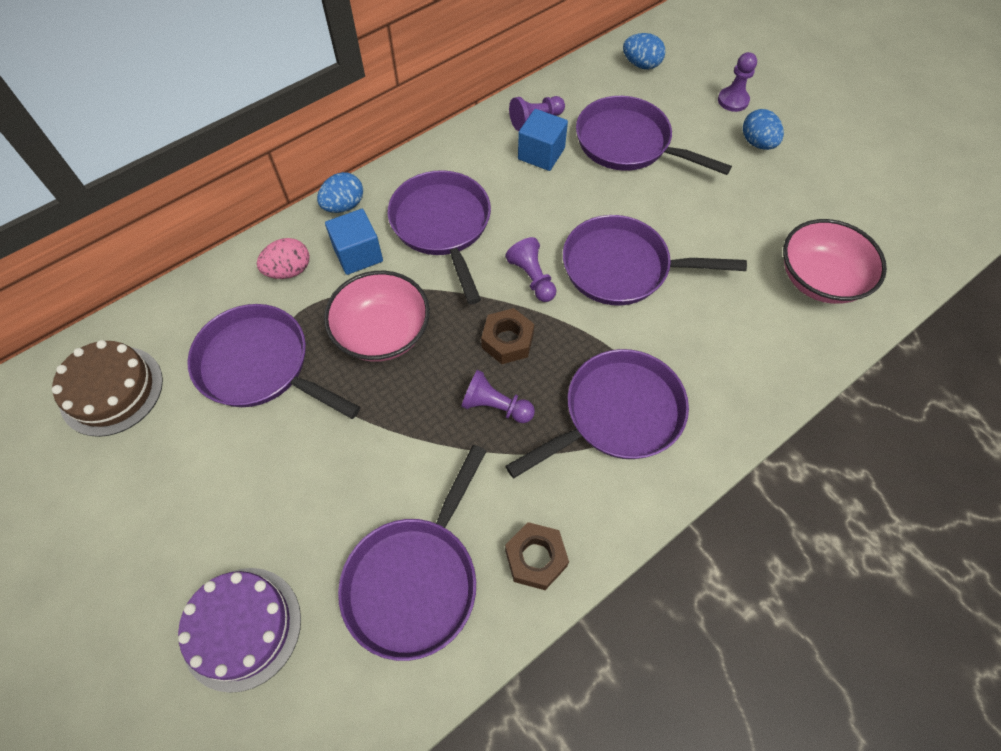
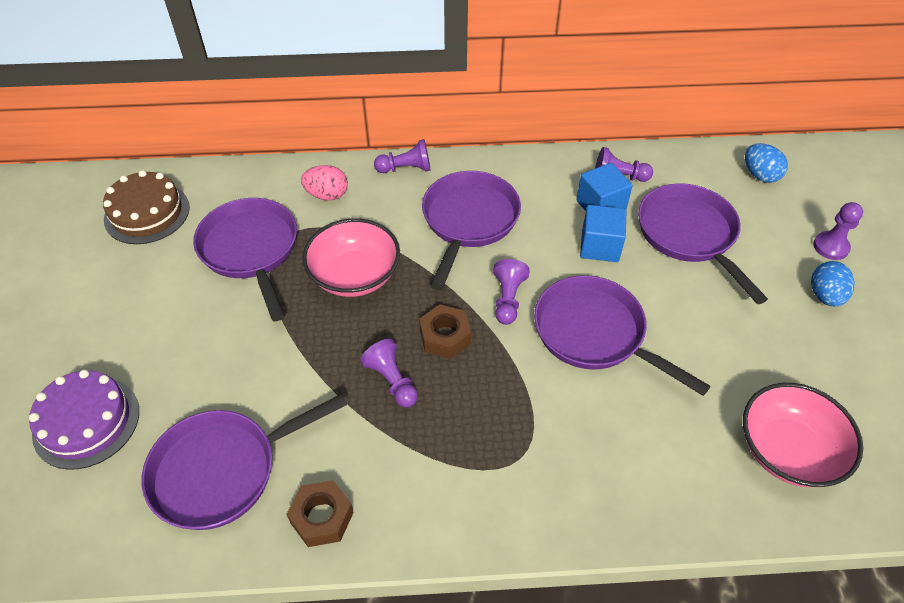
camera: 35 degrees right, 10 degrees down
(344, 206) = (406, 168): blue egg -> purple pawn
(358, 254) = (386, 209): blue cube -> blue cube (600, 246)
(616, 414) = (485, 449): purple pan -> none

